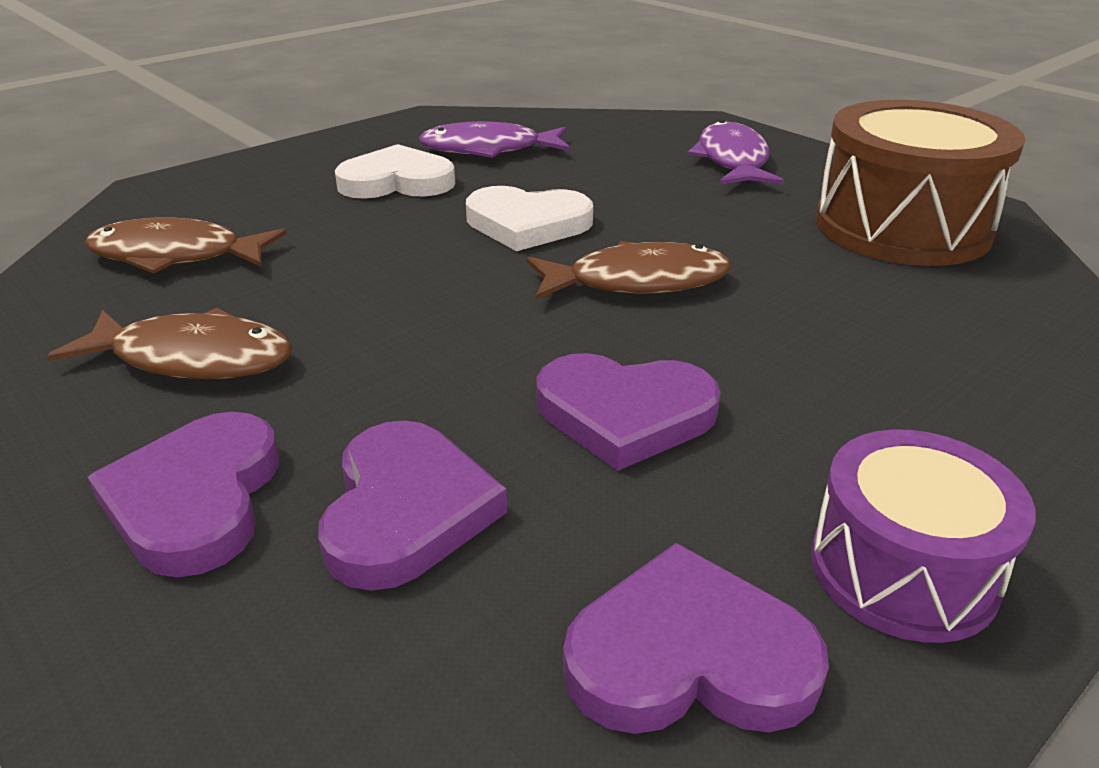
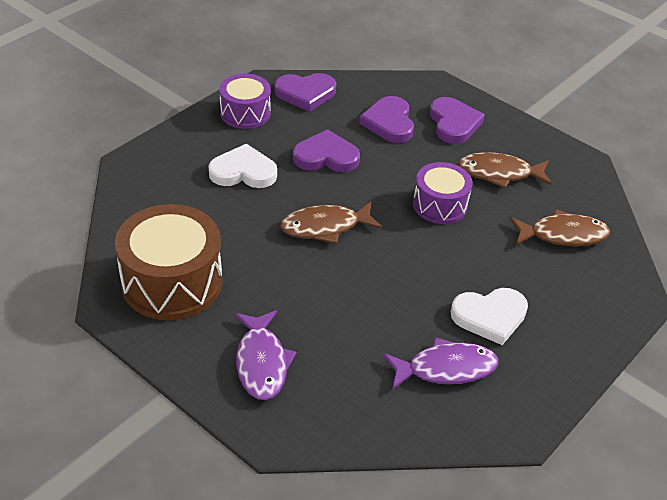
camera: 170 degrees right, 10 degrees up
(383, 306) = (440, 205): none -> purple drum
(527, 224) = (391, 273): white heart -> white heart (243, 172)

